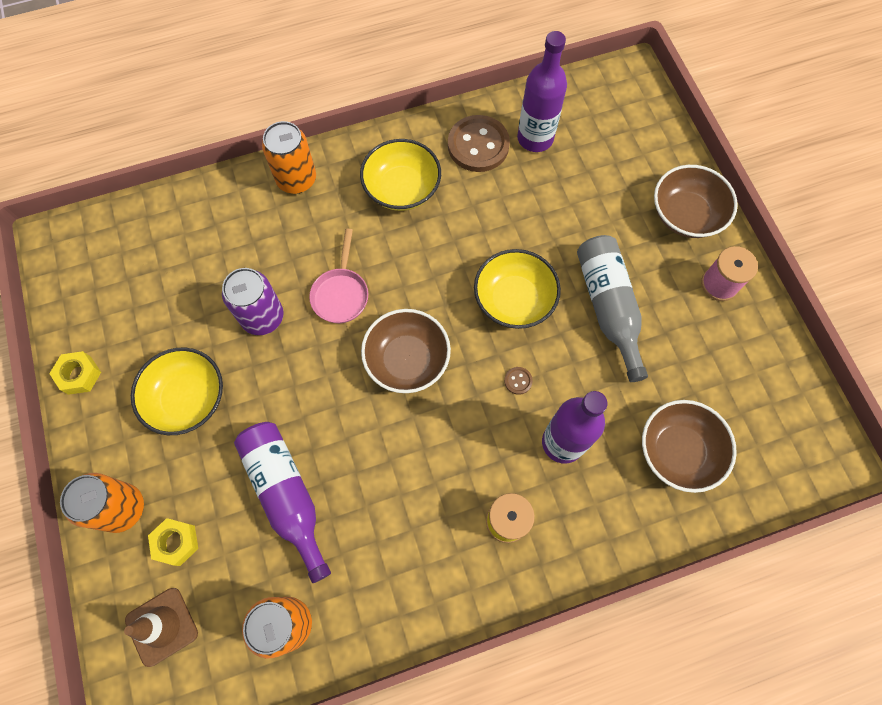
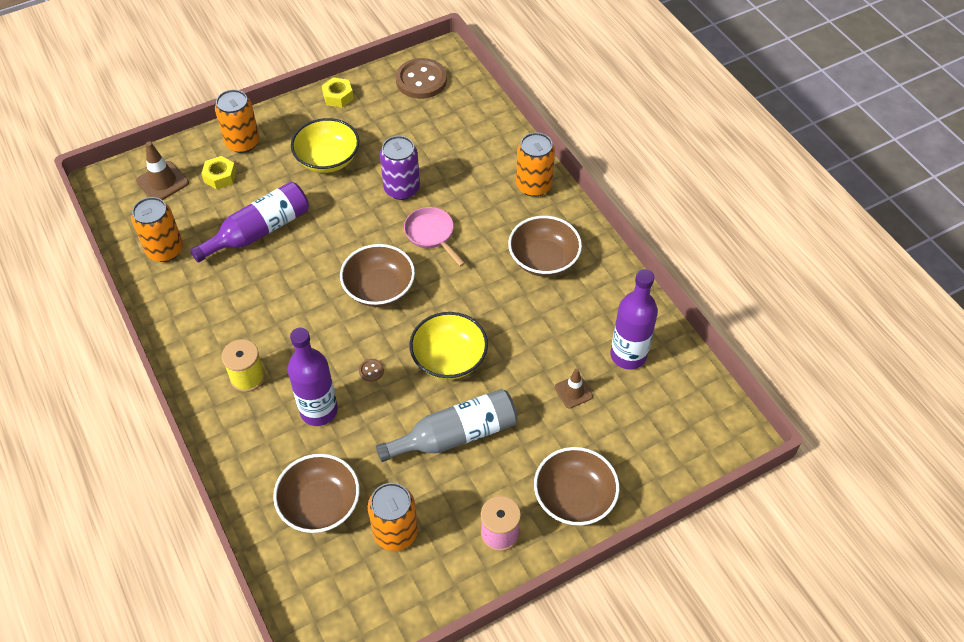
camera: 80 degrees right, 15 degrees down
(341, 294) = (431, 234): pink pan -> pink pan turned 60 degrees clockwise
(402, 188) = (543, 259): yellow bowl -> brown bowl
(478, 145) = (606, 310): brown button -> brown button (421, 80)
(570, 193) = (573, 392): none -> brown traffic cone
(713, 379) = (395, 532): none -> orange can

